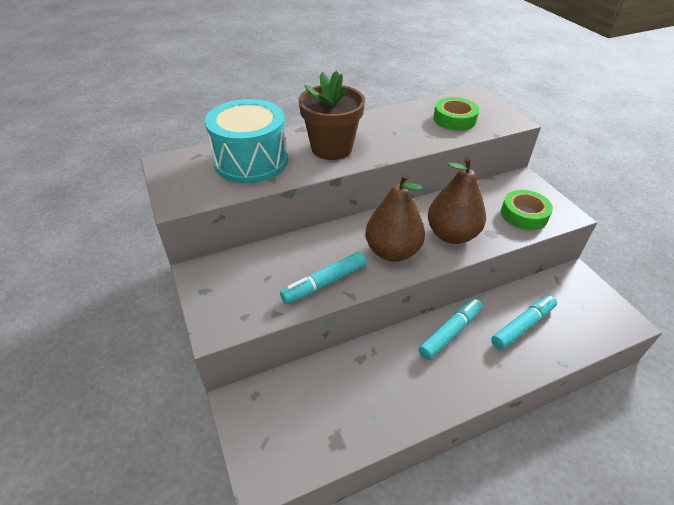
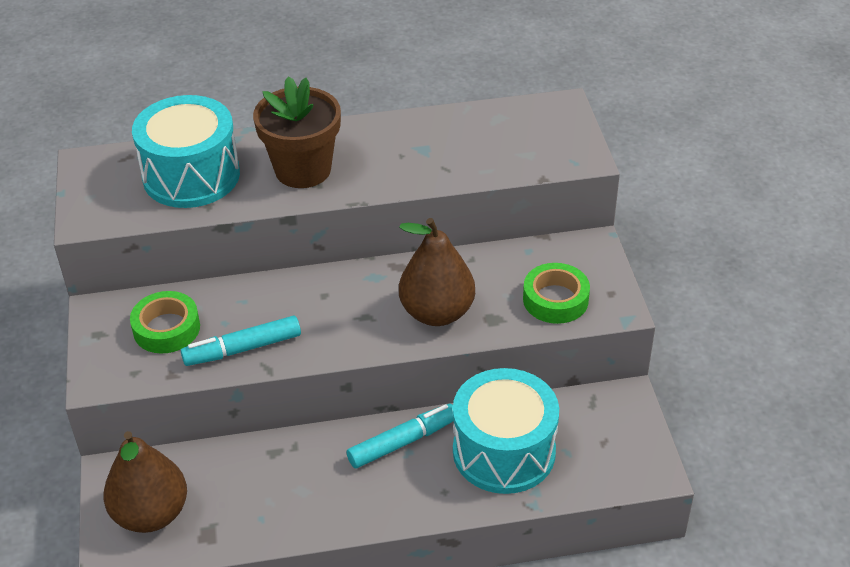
camera: 15 degrees right, 0 degrees up
(392, 251) = (346, 322): brown pear -> brown pear (151, 514)
(454, 119) = (499, 144): green tape -> green tape (166, 328)
(522, 326) = (504, 451): turquoise marker -> turquoise drum

